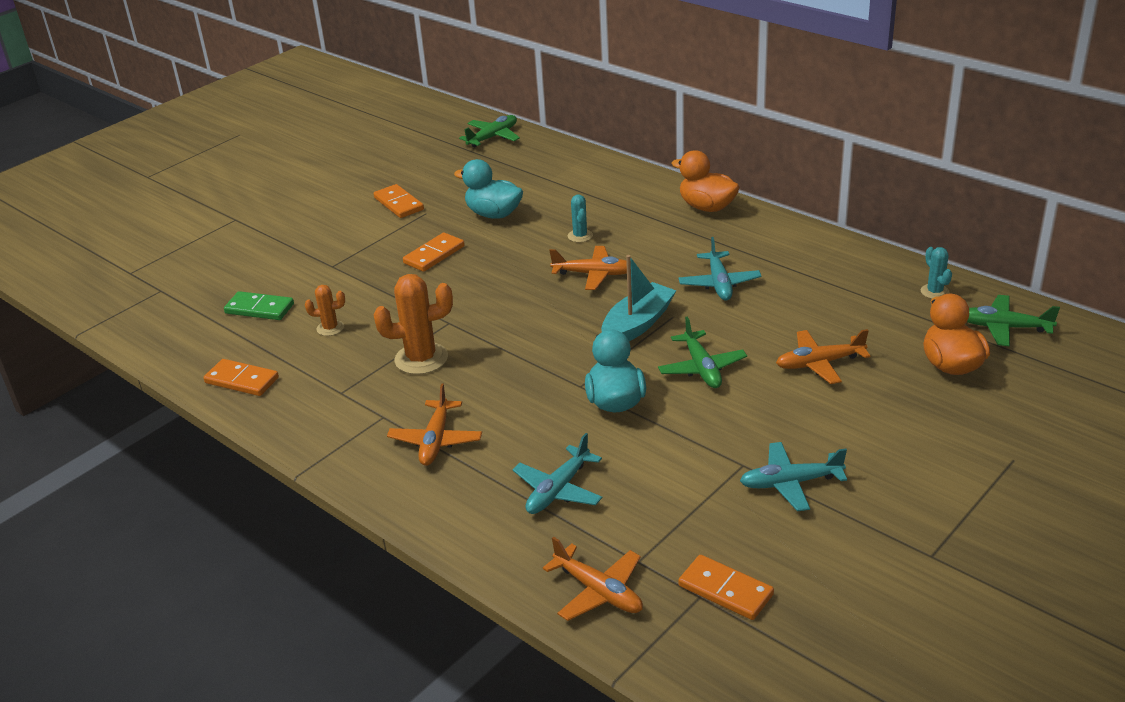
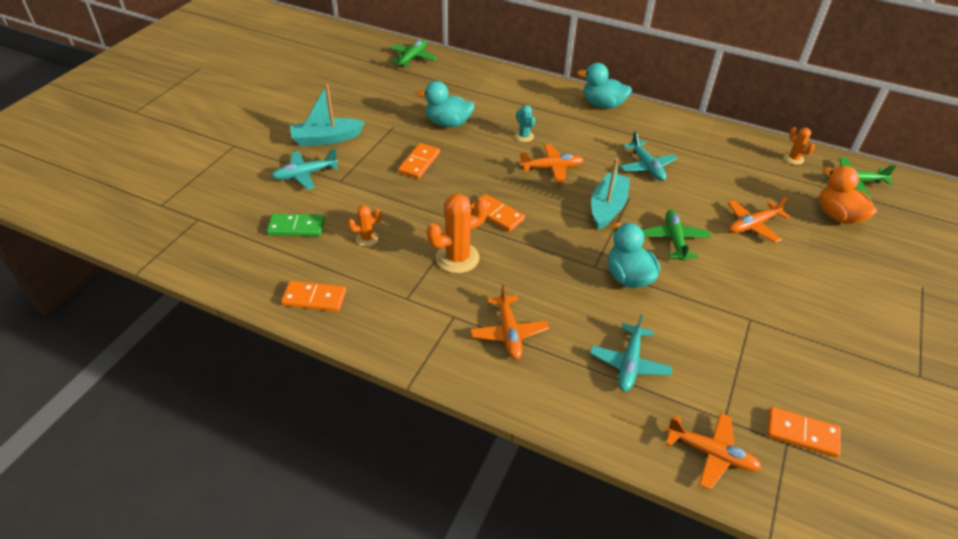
camera: 20 degrees left, 10 degrees up
(341, 220) = (326, 139): none -> turquoise boat
(399, 204) = (367, 120): orange domino -> orange domino (497, 215)
(702, 368) = (674, 239): green plane -> green plane turned 150 degrees counterclockwise
(707, 207) = (602, 105): orange duck -> turquoise duck
(790, 483) = (791, 330): turquoise plane -> turquoise plane (305, 174)
(934, 292) = (793, 159): turquoise cactus -> orange cactus

